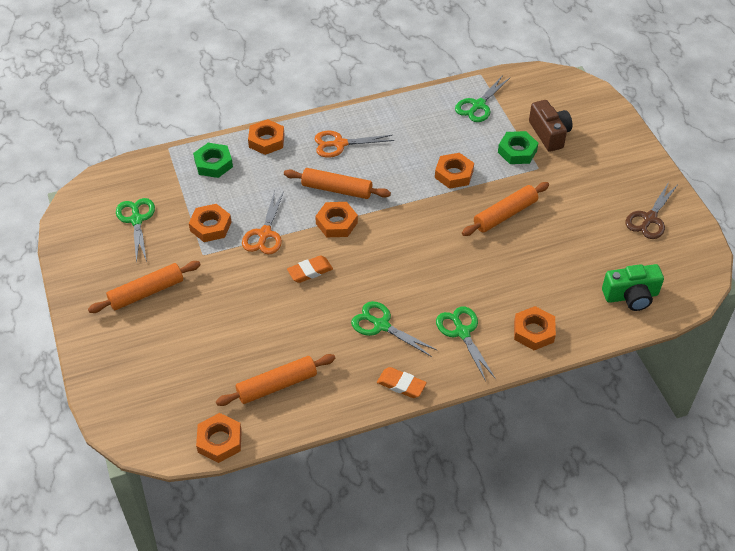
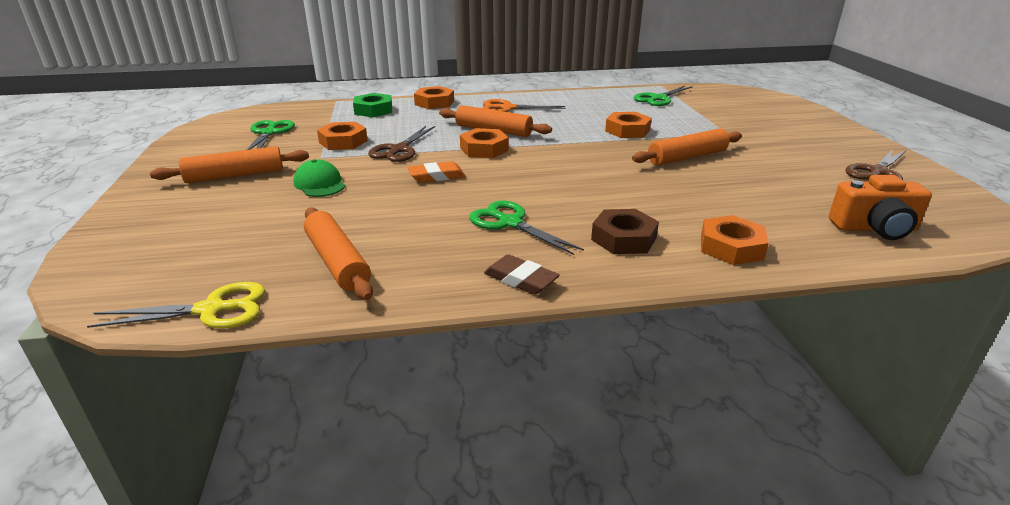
camera: 10 degrees right, 20 degrees down
(219, 441) = (211, 310): orange nut -> yellow scissors
(221, 295) = (319, 184): none -> green cap
(264, 234) = (399, 150): orange scissors -> brown scissors
(277, 385) = (337, 262): orange rolling pin -> orange rolling pin turned 75 degrees clockwise
(401, 385) = (520, 279): orange eraser -> brown eraser
(462, 332) = (623, 238): green scissors -> brown nut
(517, 151) = (701, 123): green nut -> none
(549, 134) = (737, 116): brown camera -> none
(631, 296) = (875, 228): green camera -> orange camera

